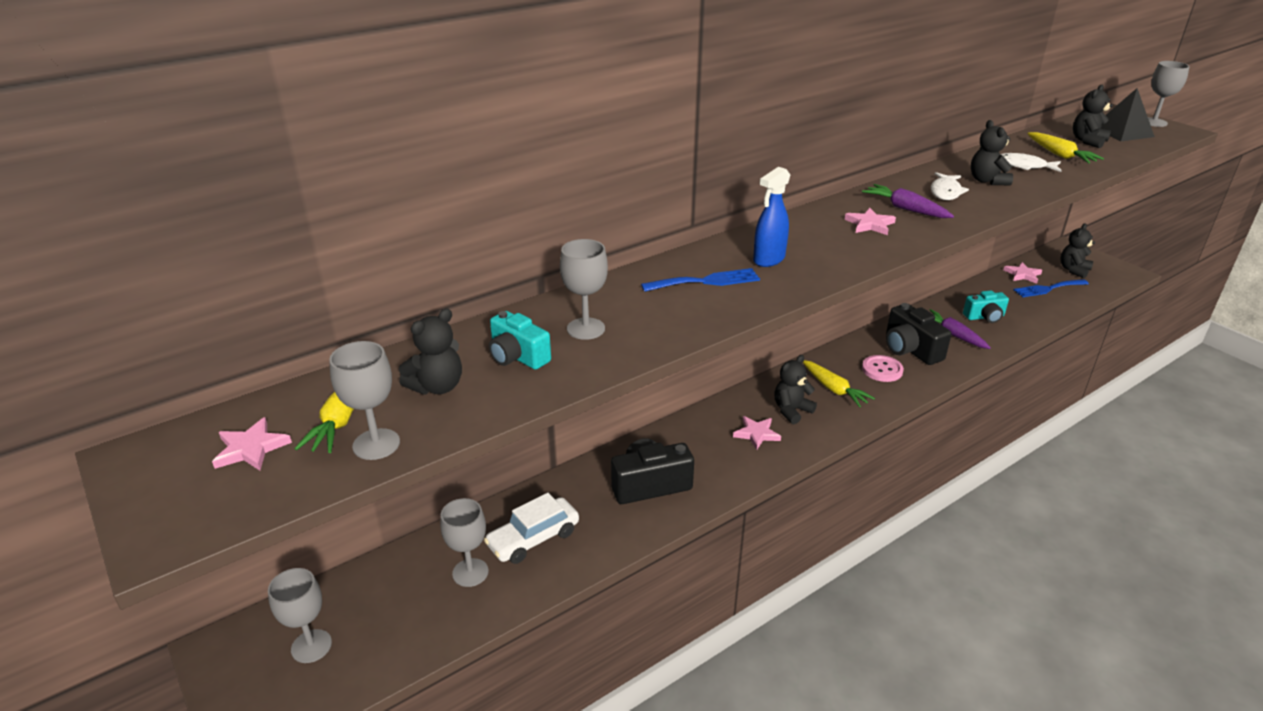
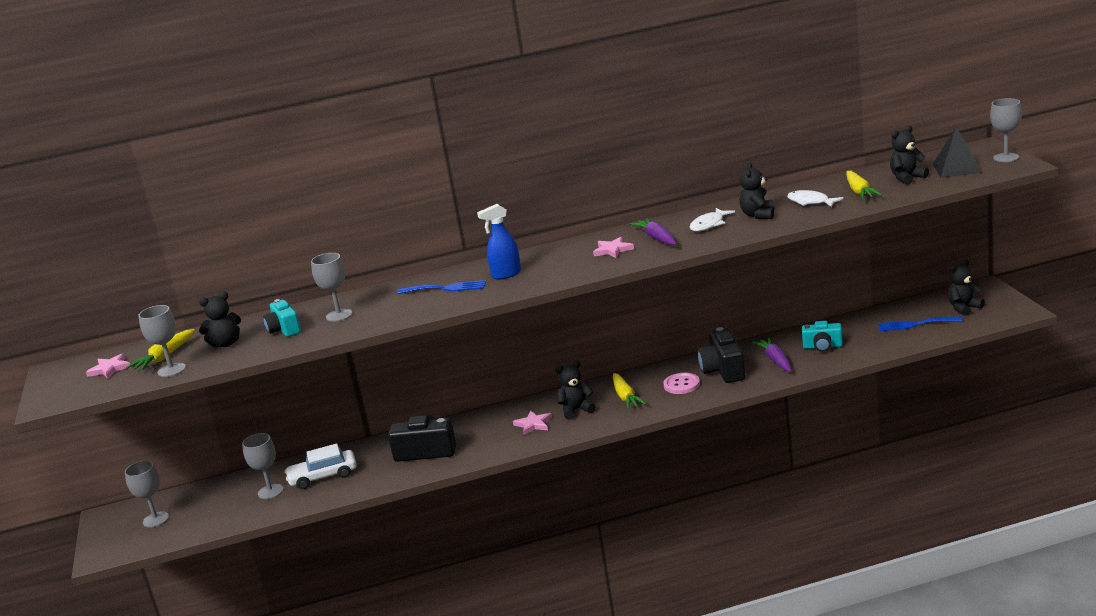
camera: 25 degrees right, 10 degrees down
(1023, 275) = (904, 311): pink star -> none

